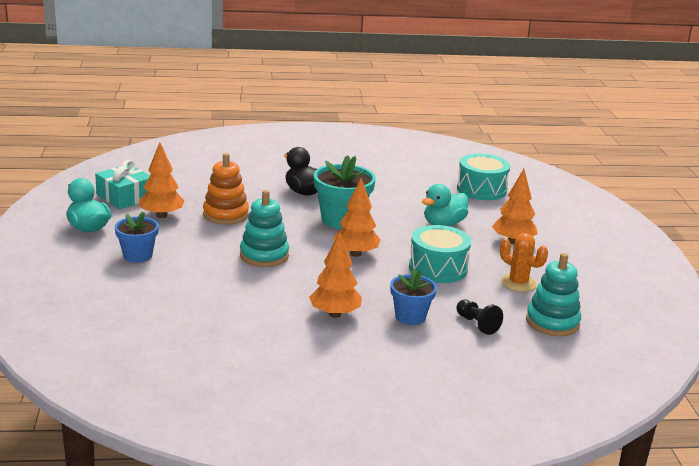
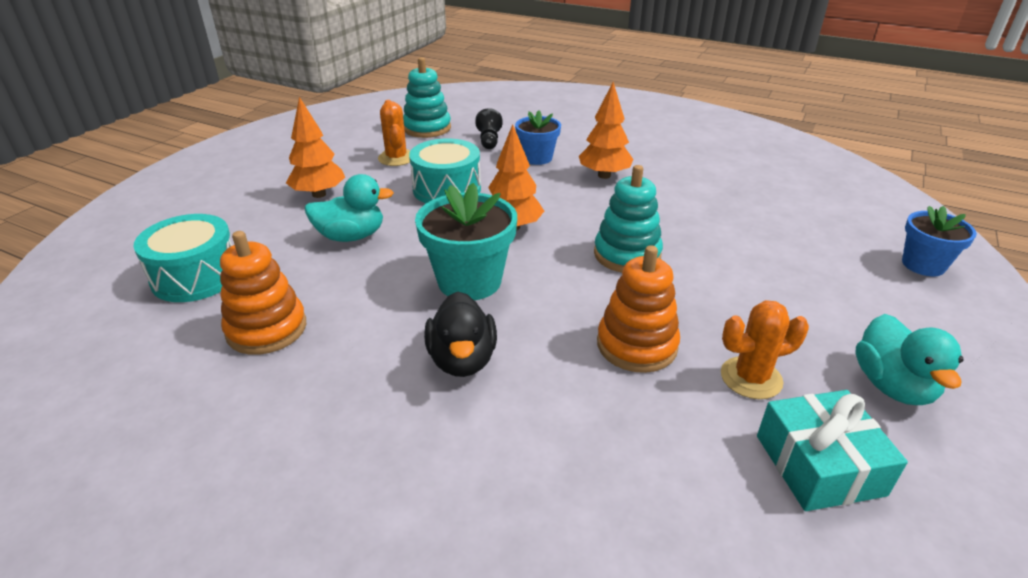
camera: 145 degrees left, 10 degrees up
(137, 255) = (805, 302): blue flower pot -> blue flower pot (923, 265)
(161, 216) = (751, 378): orange tree -> orange cactus
(407, 182) = (267, 329): none -> orange stacking toy

